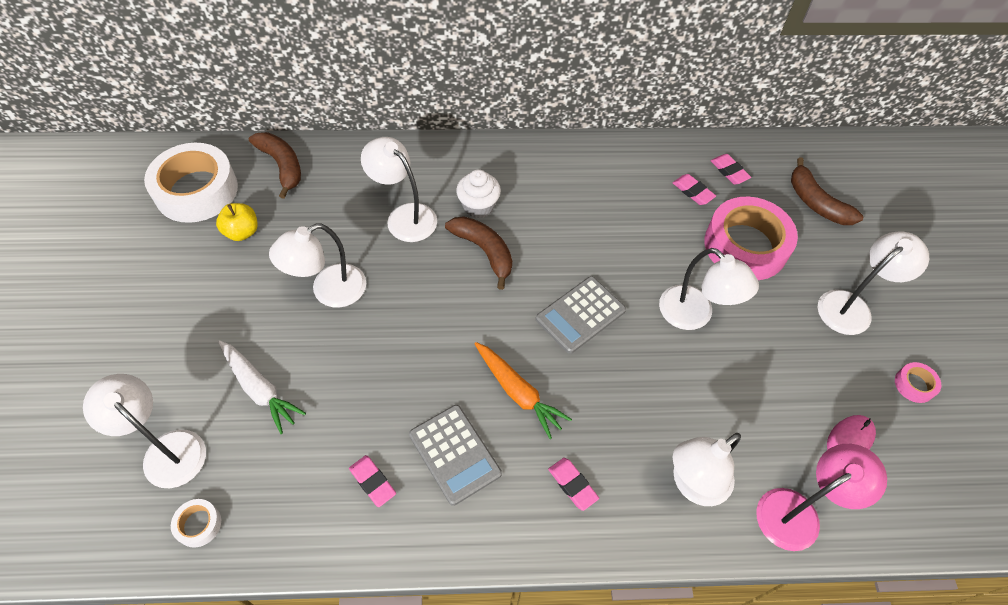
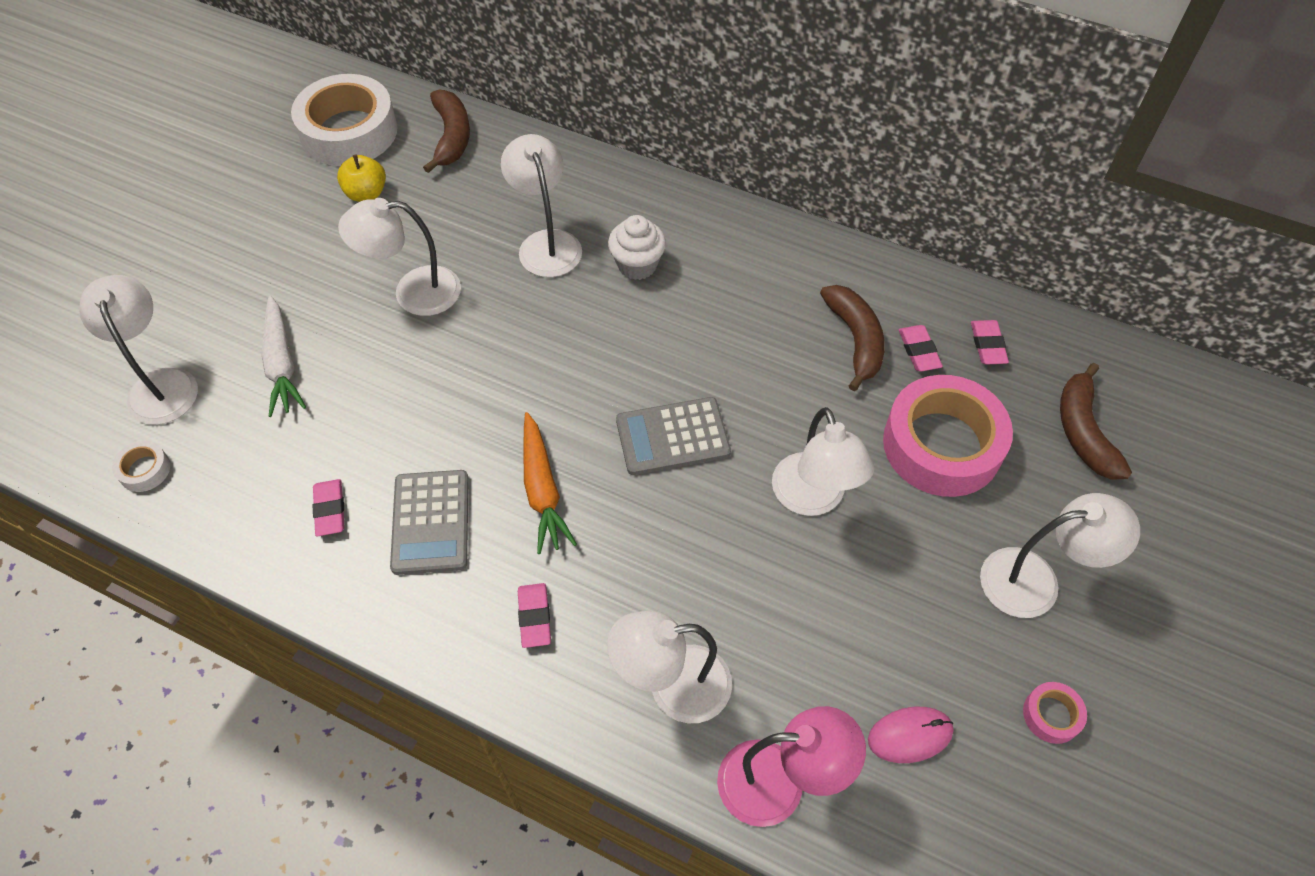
camera: 30 degrees right, 0 degrees up
(484, 251) = (610, 318): brown banana -> brown banana (855, 339)

